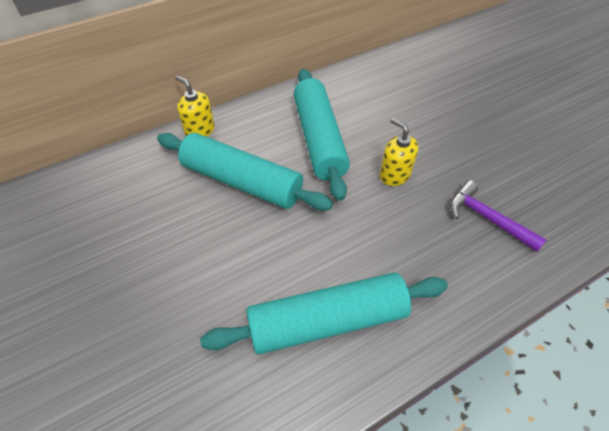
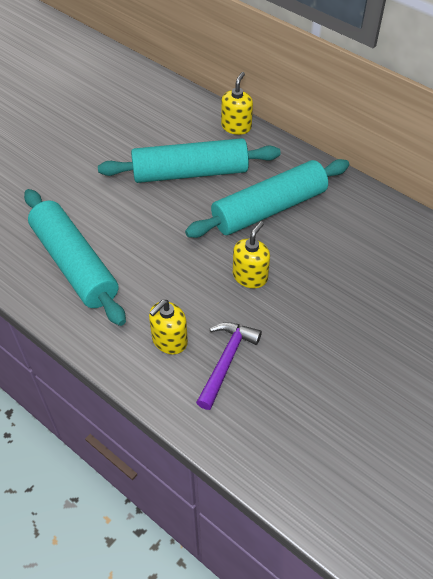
camera: 70 degrees right, 0 degrees up
(242, 181) = (190, 173): turquoise rolling pin -> turquoise rolling pin turned 75 degrees clockwise
(456, 256) = (169, 340): none -> yellow soap dispenser

